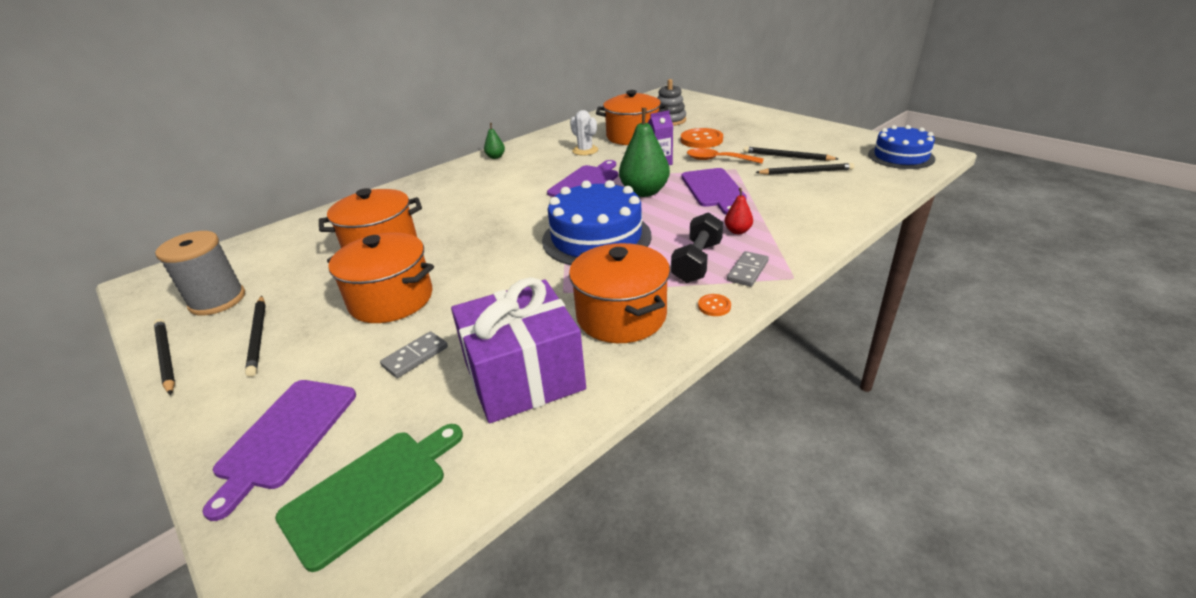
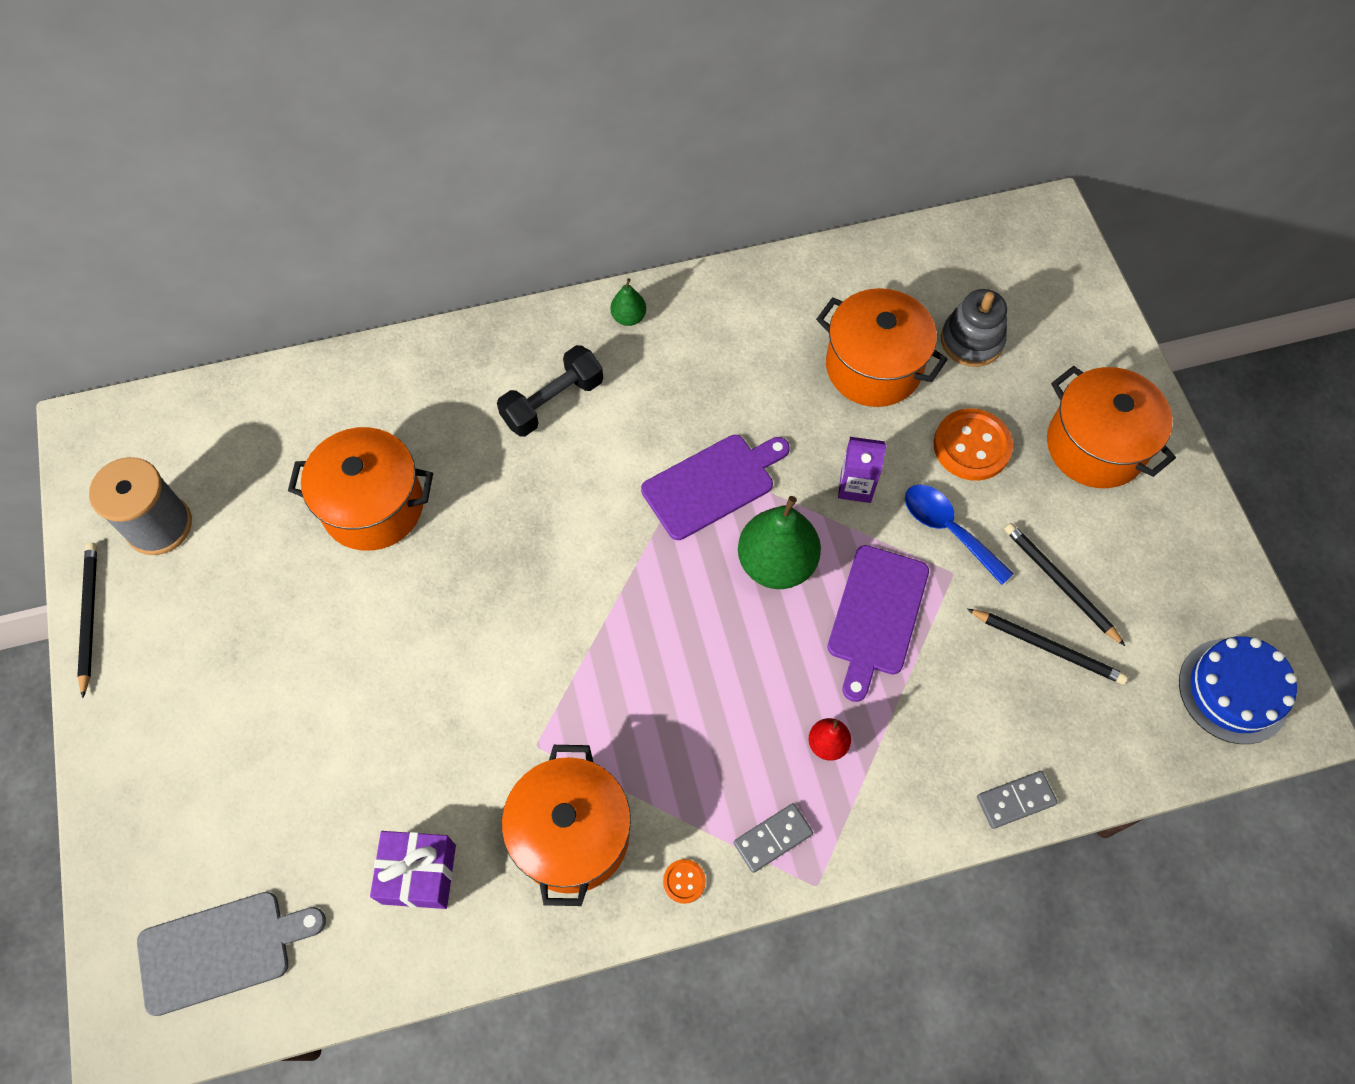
camera: 25 degrees right, 30 degrees up
(258, 336) = (186, 632): black pencil -> none
(285, 436) = (171, 827): purple cutting board -> none
(370, 491) = (221, 950): green cutting board -> grey cutting board
(391, 299) = (342, 642): orange pot -> orange pot (1095, 446)
(415, 356) = (328, 772): grey domino -> grey domino (1015, 800)
(524, 376) = (419, 874): purple gift -> purple gift, size x0.58
(585, 150) = (771, 375): white cactus -> none
(596, 237) = (641, 647): blue cake -> none
(697, 262) = (727, 781): black dumbbell -> black dumbbell (553, 402)
(718, 160) = (948, 530): orange spoon -> blue spoon

